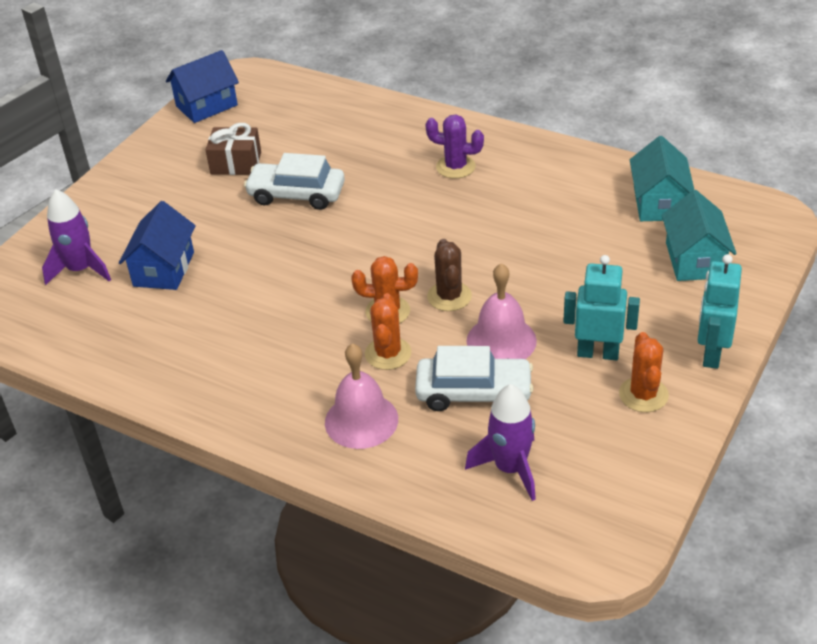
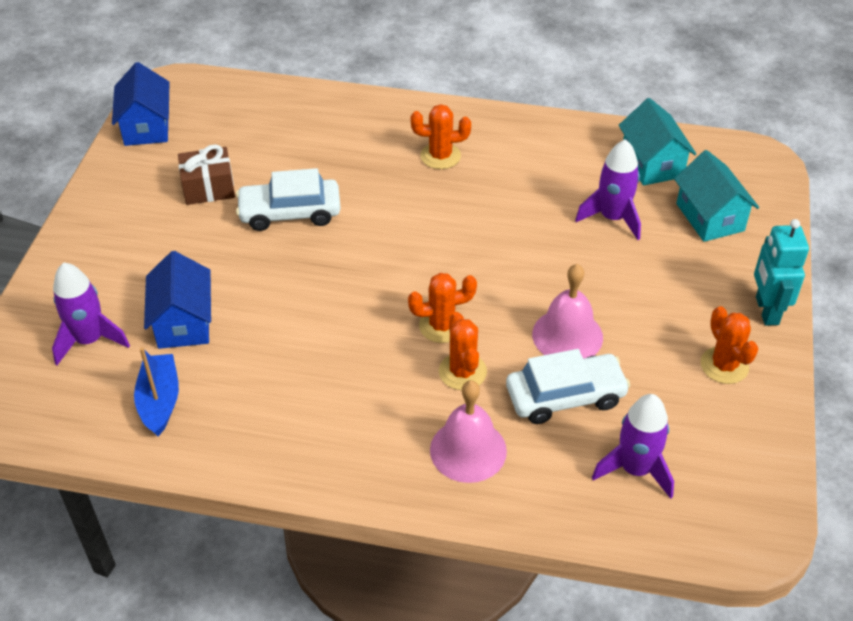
camera: 20 degrees left, 5 degrees up
(115, 328) = (160, 401): none -> blue boat
(206, 106) = (146, 127): blue house -> blue house turned 45 degrees counterclockwise
(449, 296) = (496, 298): brown cactus -> none
(455, 167) = (440, 156): purple cactus -> orange cactus
(595, 245) = (612, 218): none -> purple rocket
(598, 353) = (664, 330): turquoise robot -> none

